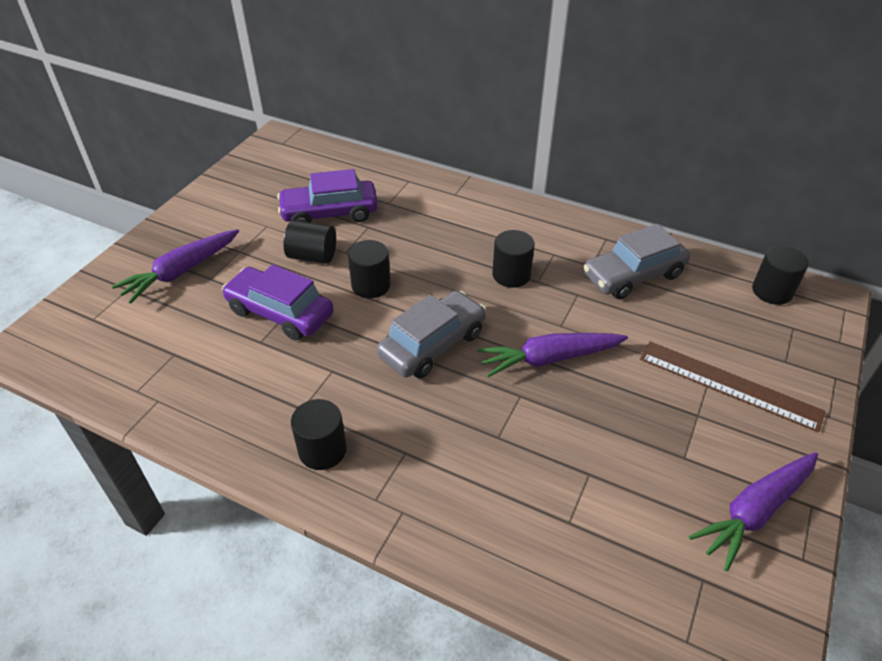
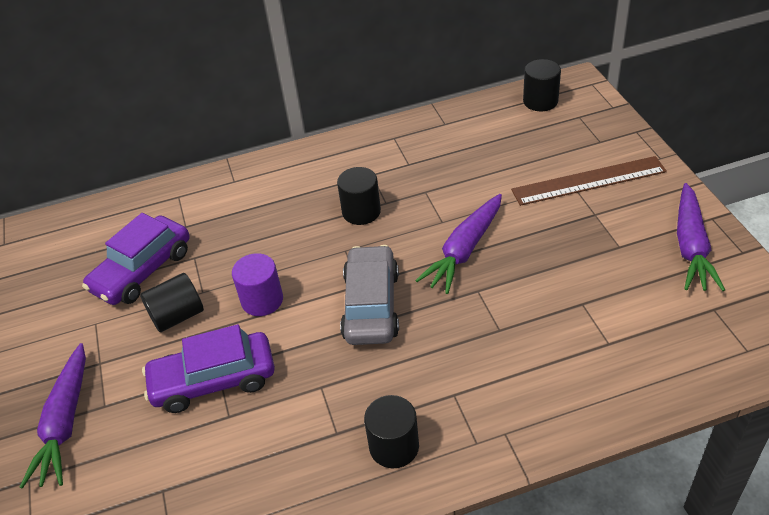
camera: 40 degrees left, 0 degrees up
(371, 285) = (262, 300): black cylinder -> purple cylinder
(633, 275) = (445, 151): grey car -> none

